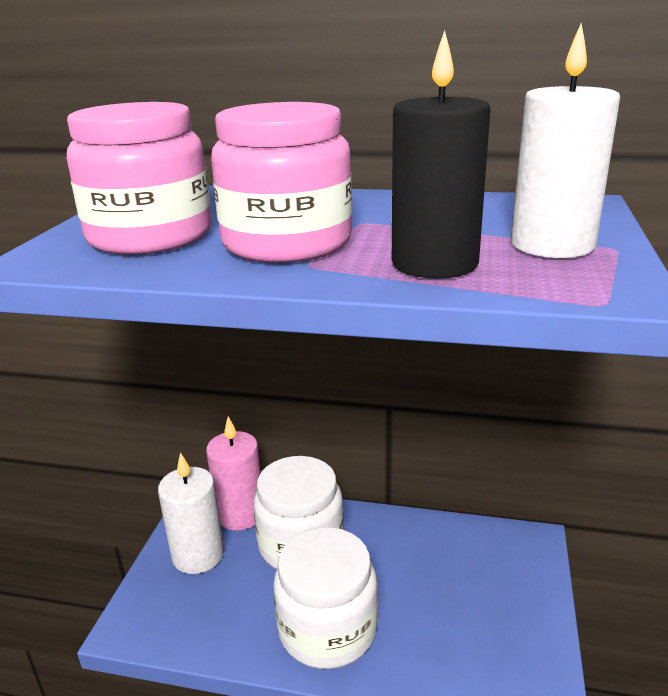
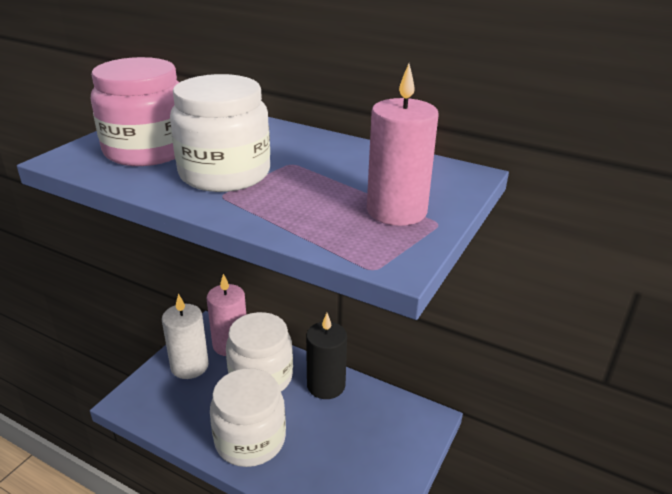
camera: 15 degrees right, 5 degrees up
(287, 243) = (225, 173): pink jar -> white jar
(434, 264) = (300, 211): black candle -> black candle (326, 385)
(552, 245) = (396, 211): white candle -> pink candle

